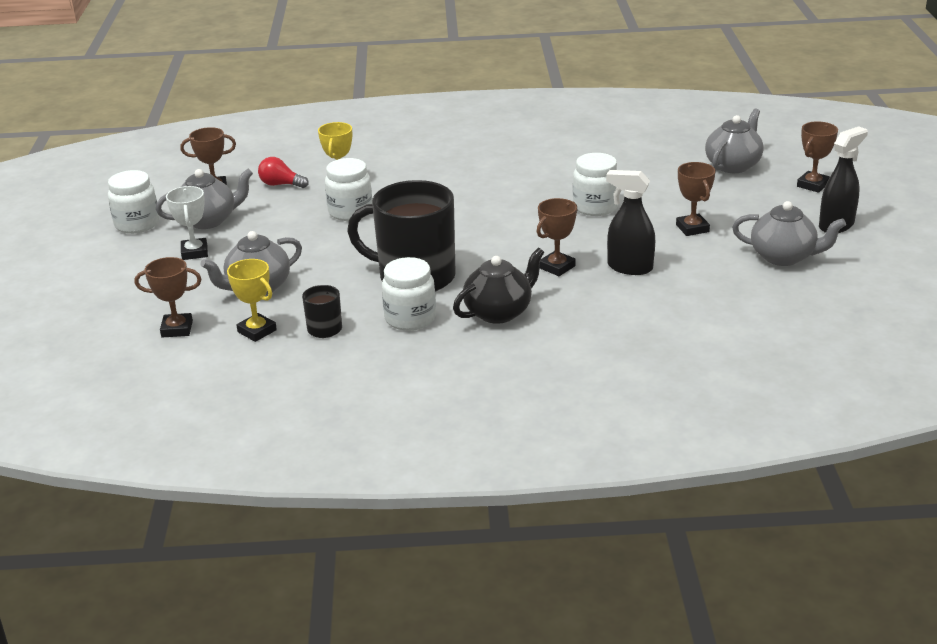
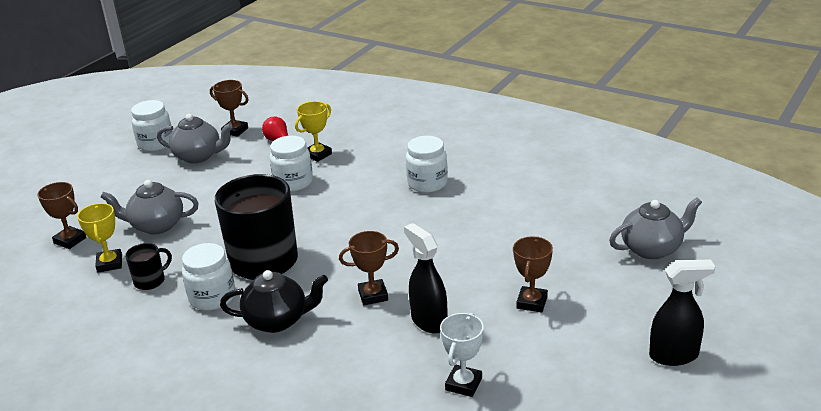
camera: 35 degrees right, 0 degrees up
(194, 252) = (158, 180): white trophy -> white trophy (463, 384)
(595, 207) = (476, 247): white jar -> white jar (427, 183)
(784, 257) = (578, 369): grey teapot -> none
(812, 185) = (705, 299): brown trophy -> none

